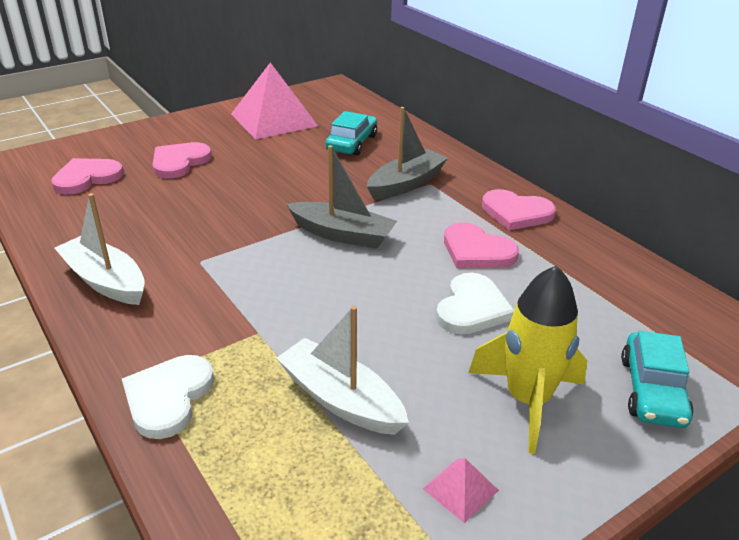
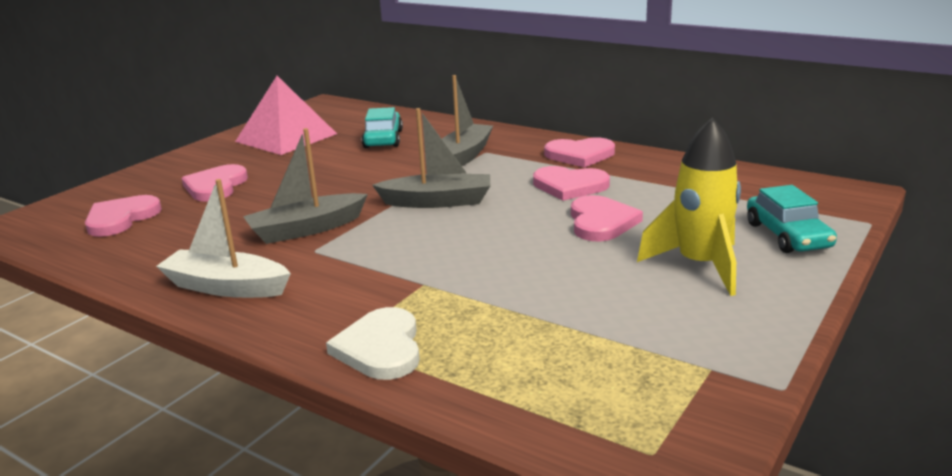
camera: 20 degrees left, 10 degrees down
(212, 234) = (306, 229): none -> grey boat
(340, 399) = (544, 306): white boat -> none
(460, 489) = (698, 331): pink pyramid -> none
(472, 308) = (601, 222): white heart -> pink heart

